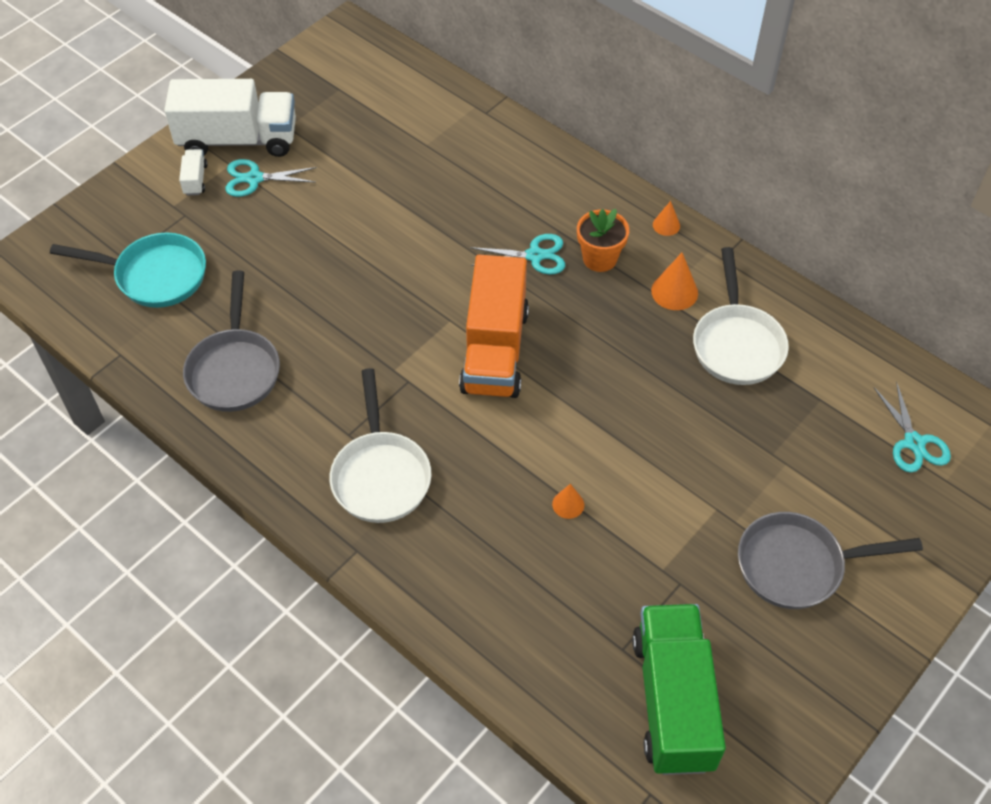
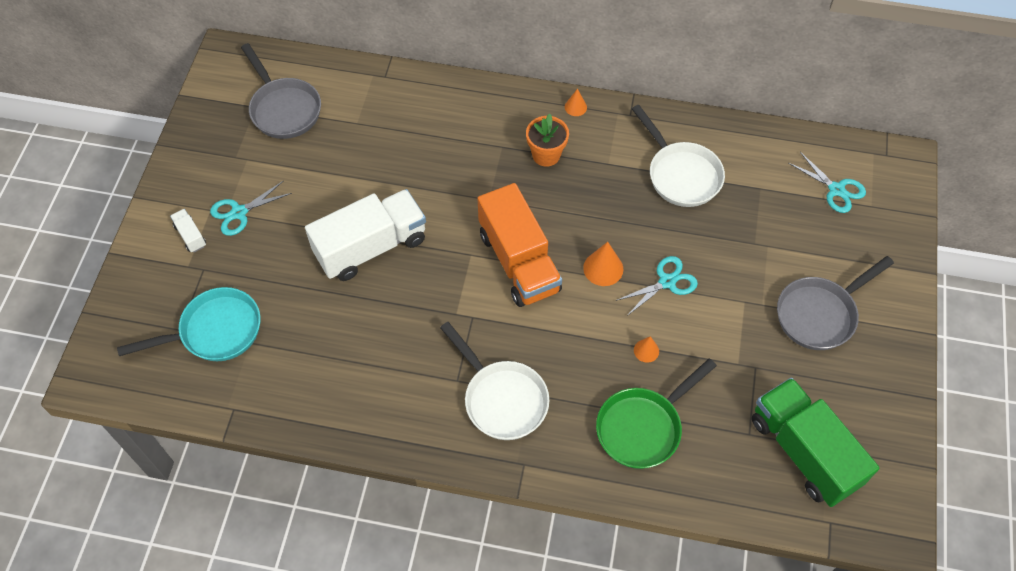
camera: 30 degrees left, 5 degrees up
(234, 369) = (334, 374): grey pan -> grey pan (283, 109)
(238, 140) = (202, 186): white truck -> white truck (371, 247)
(509, 580) = (643, 427): none -> green pan
(535, 256) = (498, 174): turquoise scissors -> turquoise scissors (667, 282)
(674, 291) = (614, 155): orange cone -> orange cone (603, 268)

